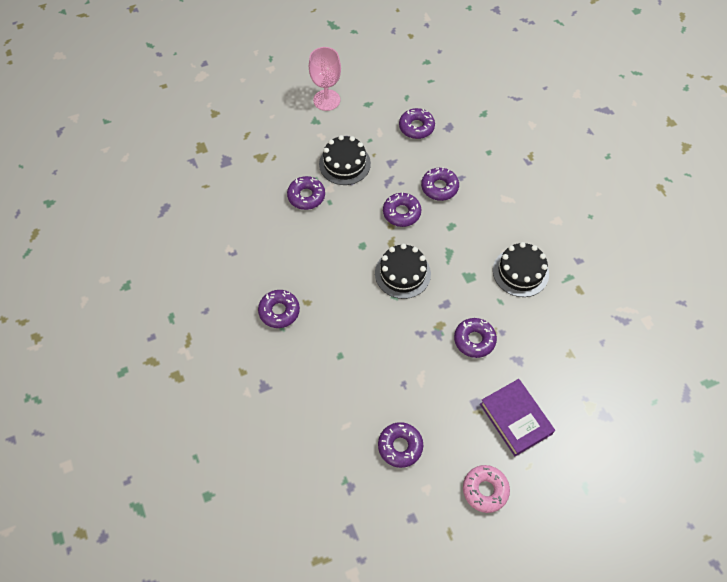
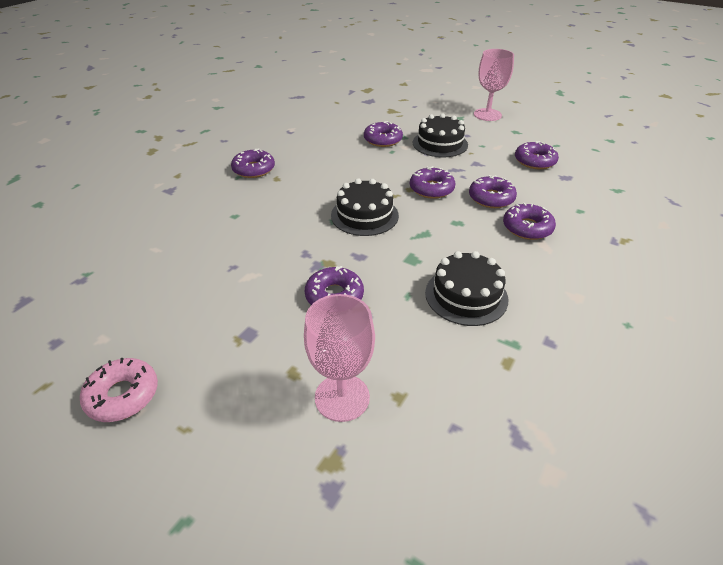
camera: 55 degrees right, 20 degrees down
(400, 446) = (150, 295): purple donut -> purple donut (527, 228)
(515, 419) = (251, 381): purple book -> none
(554, 380) = (342, 397): none -> pink goblet

